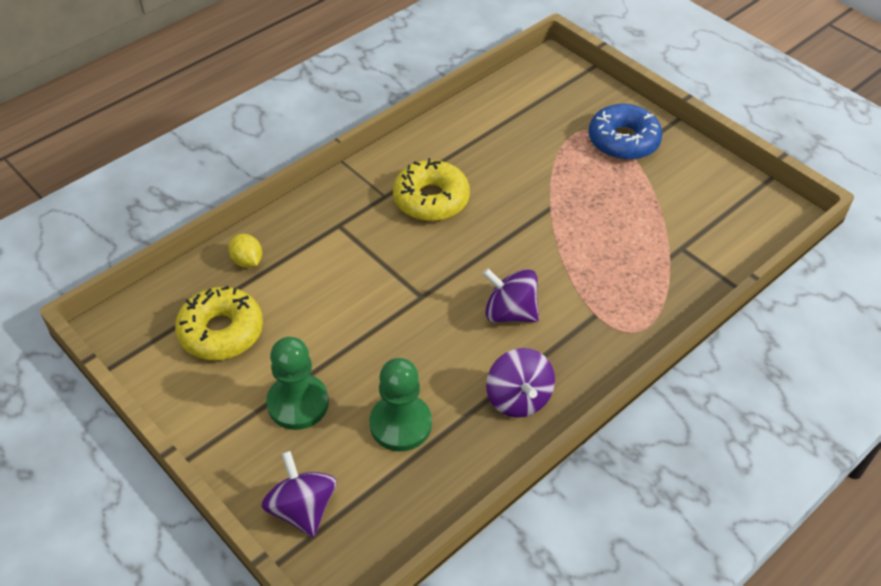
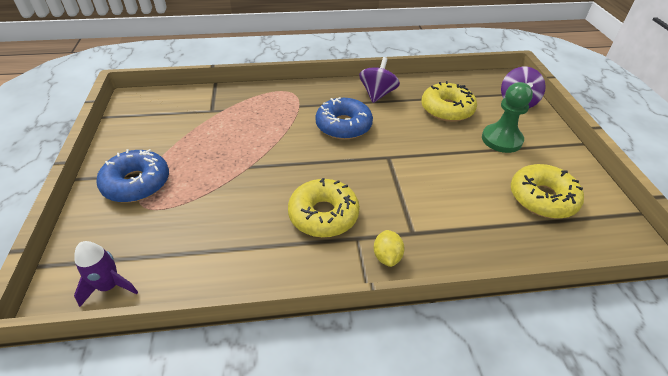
camera: 145 degrees left, 5 degrees down
(247, 261) = (505, 240): yellow lemon -> yellow lemon (387, 256)
(400, 424) = (447, 109): green pawn -> yellow donut
(510, 313) = (343, 126): purple spinning top -> blue donut
(529, 80) = (109, 286): none -> purple rocket

